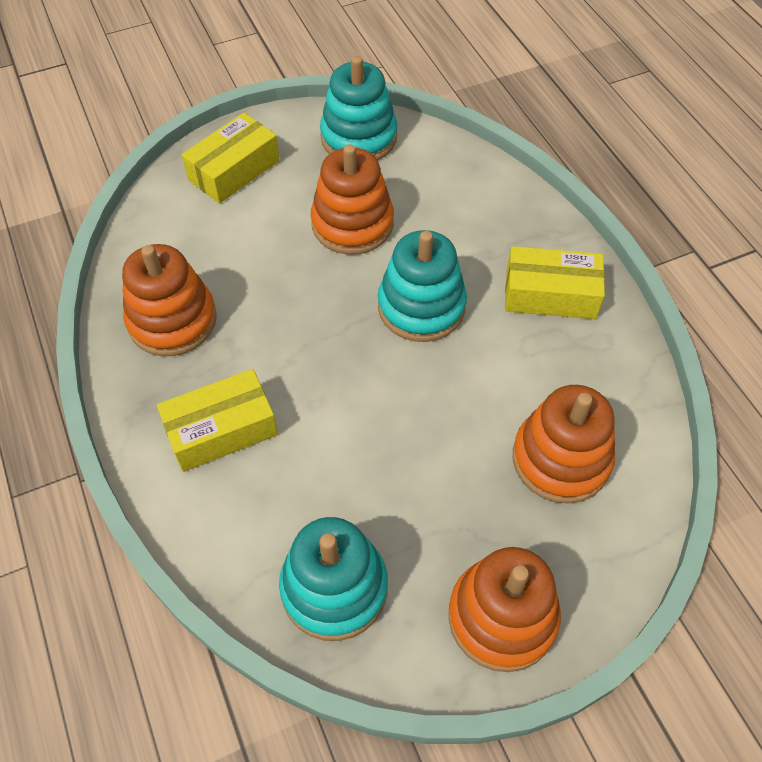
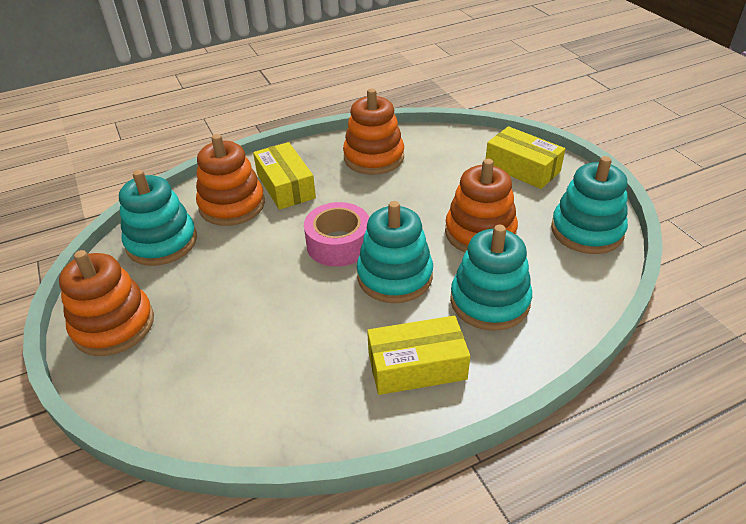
camera: 90 degrees right, 15 degrees down
(359, 362) = (338, 244): none -> pink tape
(462, 229) = (489, 301): none -> turquoise stacking toy
(550, 294) = (417, 366): yellow box -> yellow box turned 75 degrees clockwise
(560, 459) = (235, 366): orange stacking toy -> orange stacking toy (232, 205)

